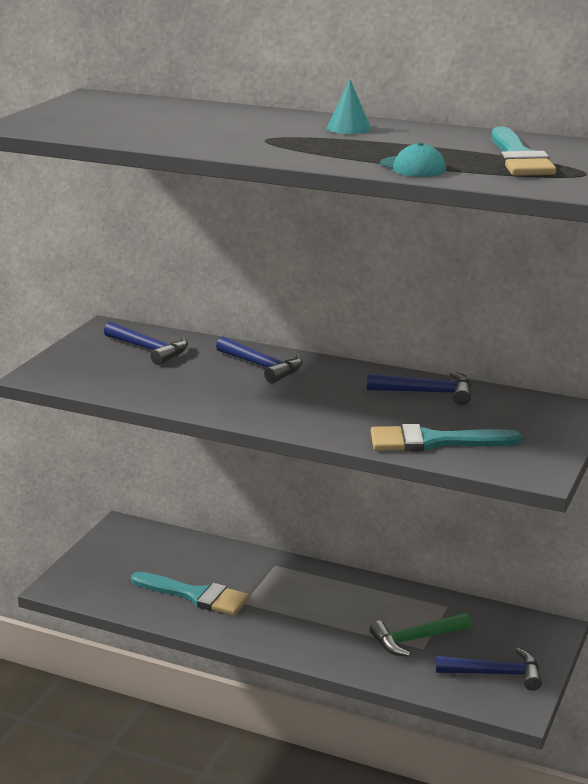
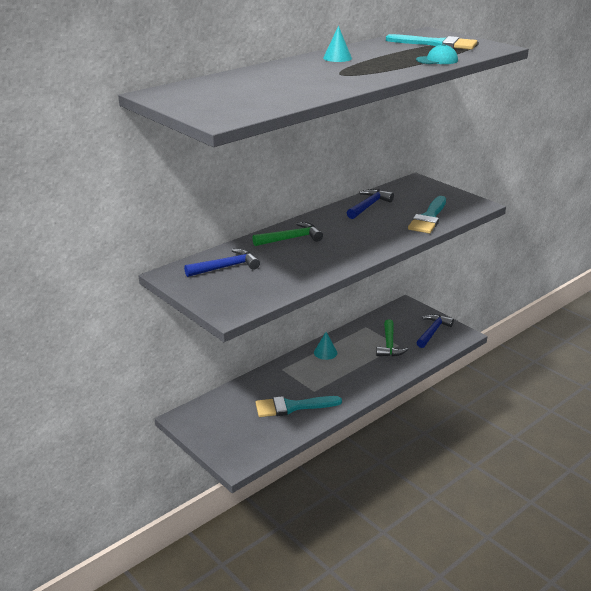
camera: 65 degrees left, 5 degrees up
(195, 595) = (292, 407): turquoise brush -> turquoise brush turned 150 degrees counterclockwise
(262, 366) = (291, 239): blue hammer -> green hammer
(344, 588) = (325, 352): none -> turquoise cone

